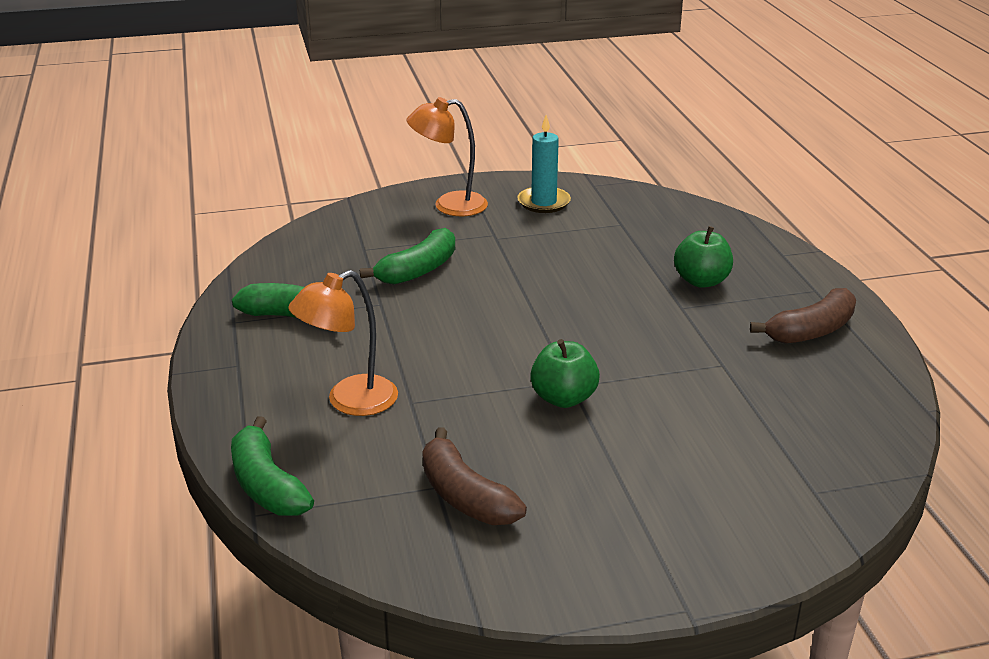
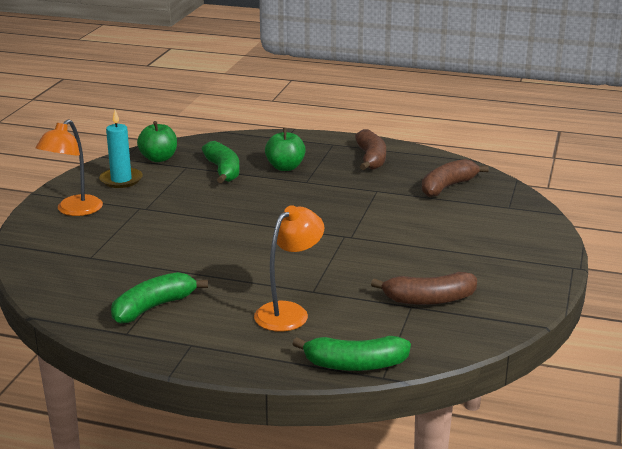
camera: 60 degrees left, 5 degrees down
(349, 401) = (289, 312): orange lamp -> orange lamp turned 135 degrees counterclockwise
(418, 270) = (151, 245): green banana -> green banana (223, 171)
(563, 398) = (361, 243): green apple -> green apple (159, 158)
(810, 417) = (448, 186): none -> brown banana

